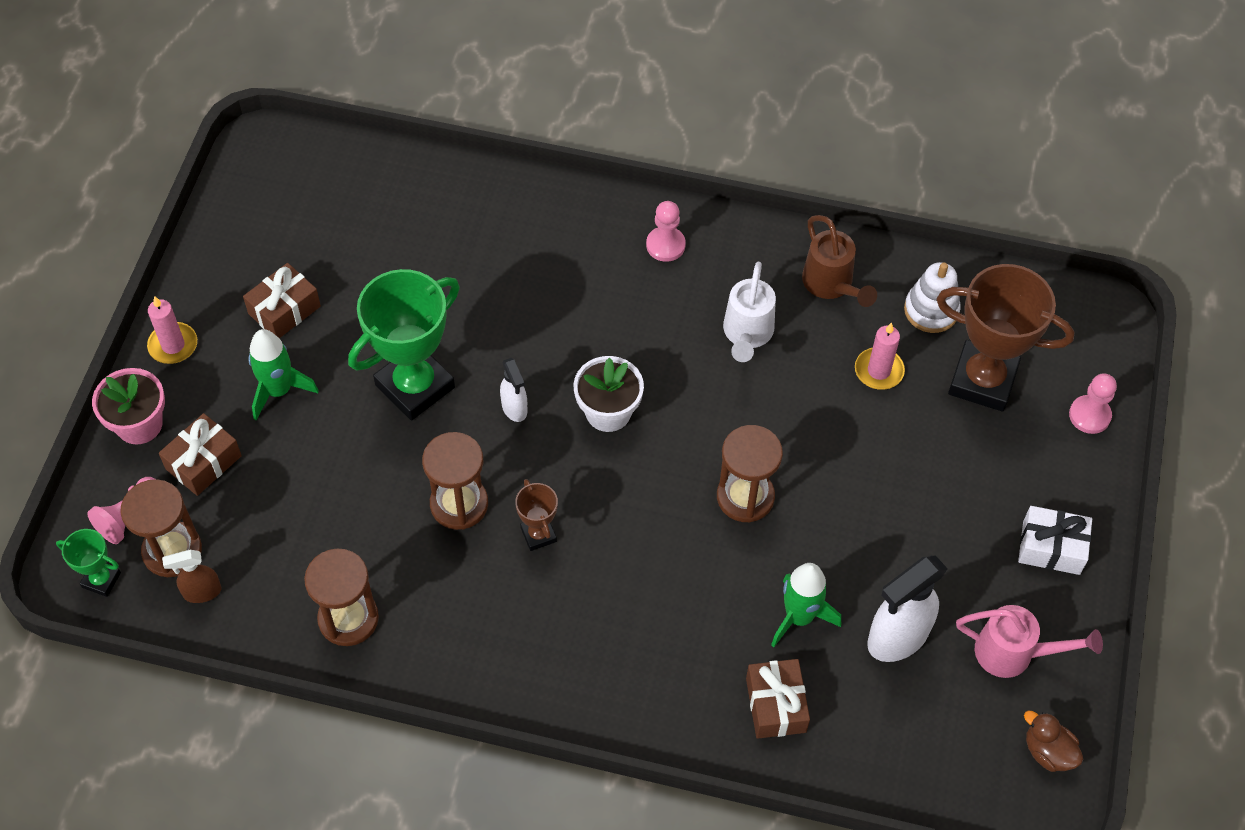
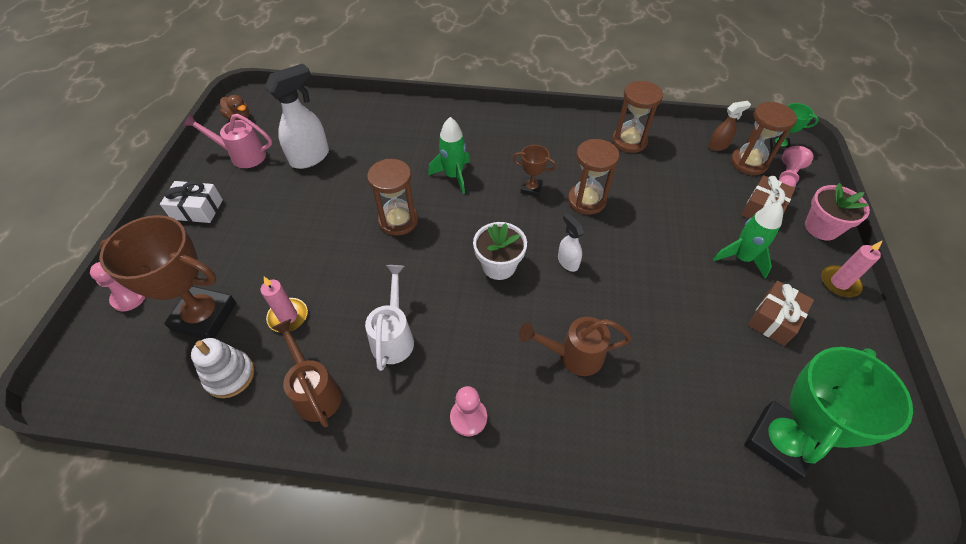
camera: 175 degrees right, 5 degrees down
(415, 386) = (645, 270): green trophy -> green trophy (779, 442)
(538, 534) = (531, 189): brown trophy -> brown trophy turned 45 degrees counterclockwise
(539, 293) = (573, 355): none -> brown watering can
(775, 705) = (384, 125): brown gift -> none
(799, 617) = (368, 162): green rocket -> green rocket (453, 176)

